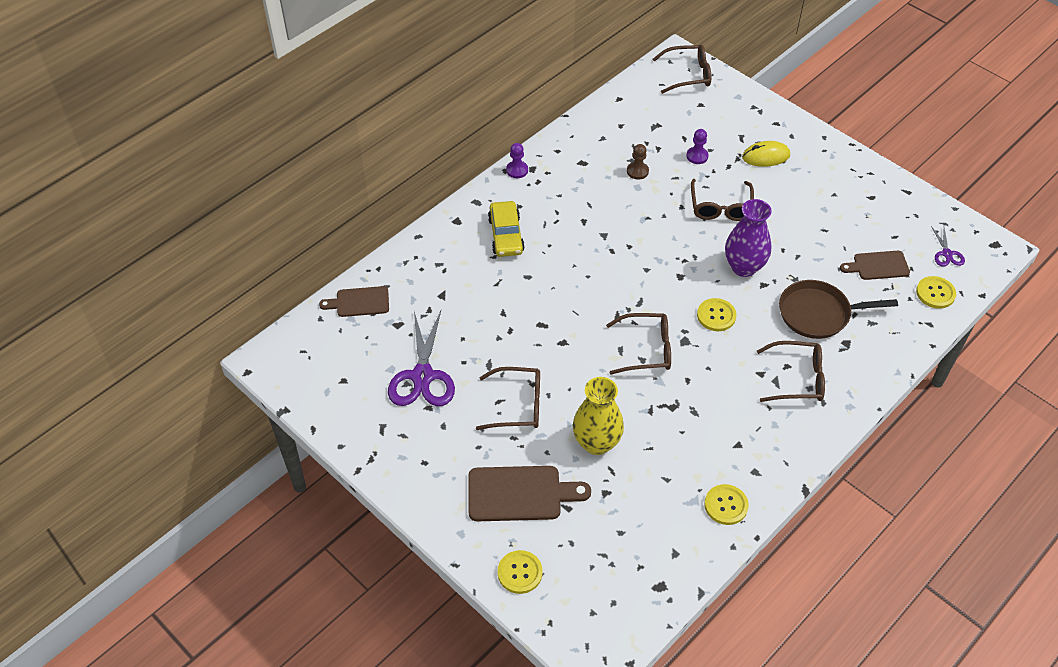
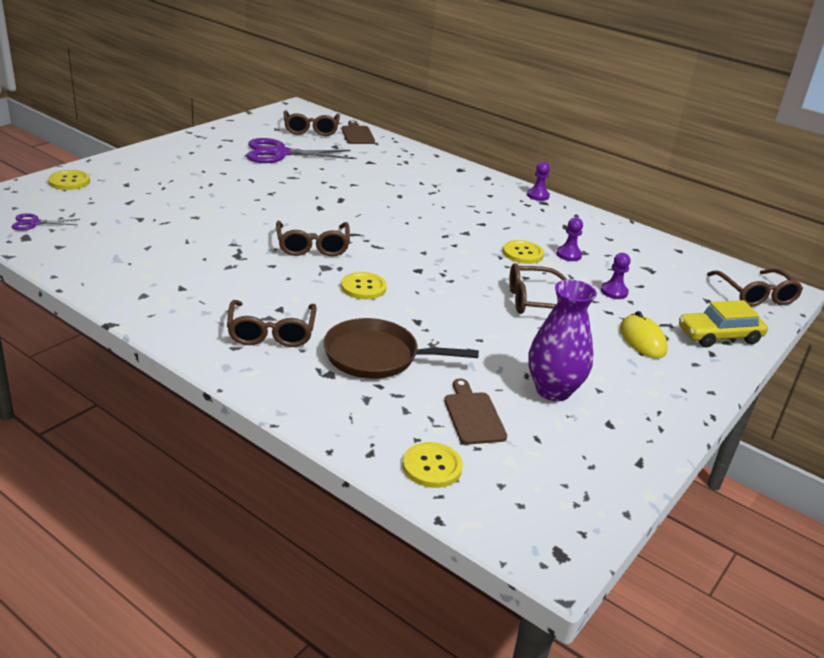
camera: 80 degrees right, 20 degrees down
(506, 235) = (449, 188): yellow car -> yellow car (719, 336)
(517, 405) = (246, 186): brown glasses -> brown glasses (311, 129)
(520, 493) = (150, 184): brown cutting board -> none
(596, 443) = (198, 217): yellow vase -> none
(637, 171) = (569, 255): brown pawn -> purple pawn
(726, 505) = (105, 275): yellow button -> yellow button (523, 253)
(744, 267) = (442, 310): purple vase -> purple vase (553, 390)
(818, 314) = (376, 356): brown pan -> brown pan turned 75 degrees counterclockwise
(947, 254) = (519, 490): purple scissors -> purple scissors (34, 223)

